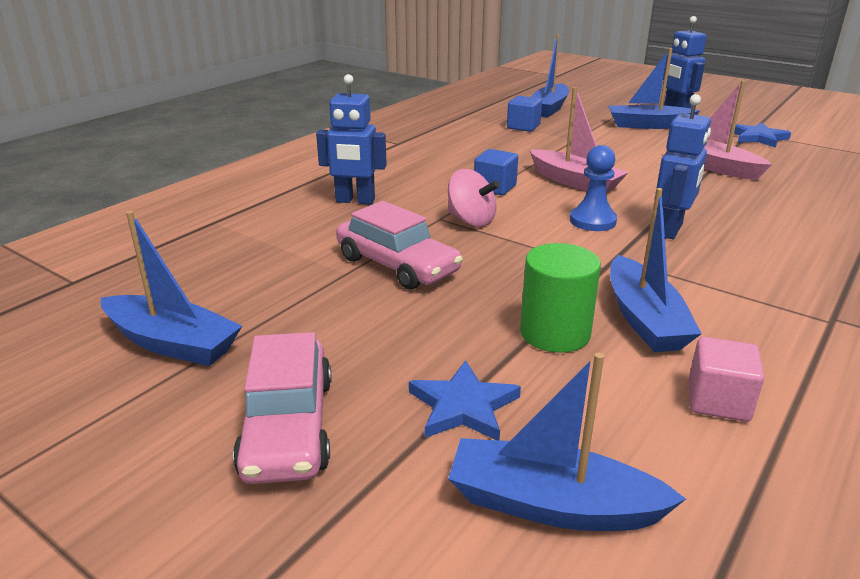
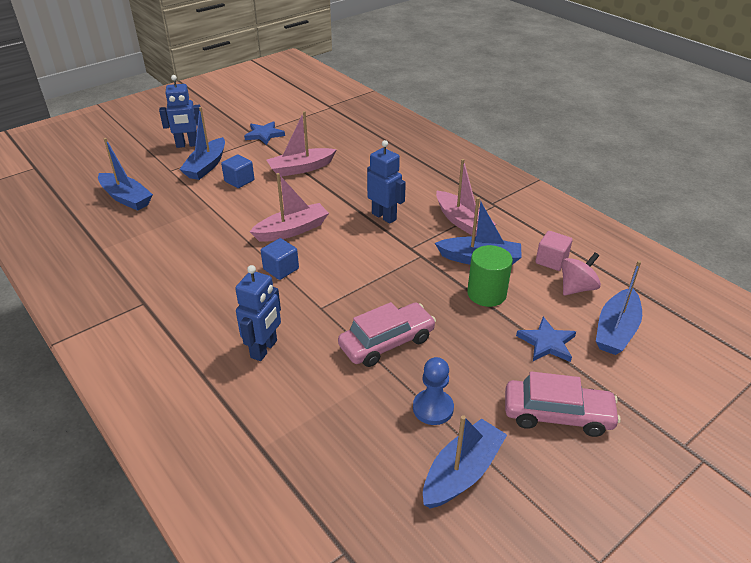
camera: 75 degrees left, 10 degrees up
(471, 220) = (332, 293): pink spinning top -> pink spinning top (576, 288)
(523, 127) = (160, 223): blue cube -> blue cube (239, 181)
(592, 221) = (358, 241): blue pawn -> blue pawn (433, 408)
(734, 293) = (462, 222): none -> pink boat

